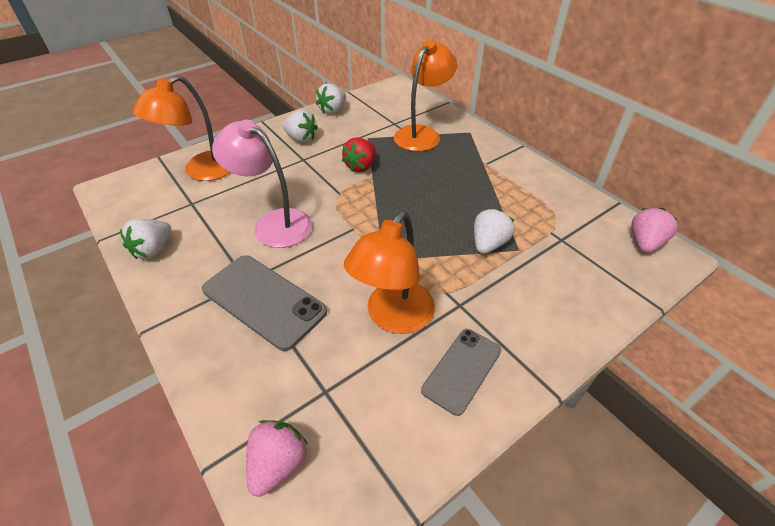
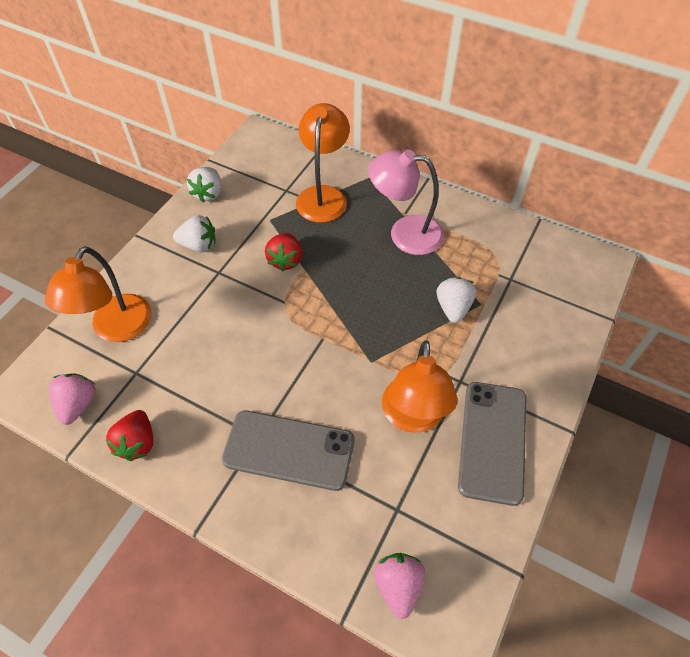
camera: 25 degrees left, 10 degrees up
(153, 250) = (137, 443): white strawberry -> red strawberry
(274, 223) = (241, 362): pink lamp -> pink lamp (405, 233)
(462, 370) = (492, 441): grey phone -> grey phone, size x1.54
(645, 243) = (577, 257): pink strawberry -> pink strawberry (78, 404)

